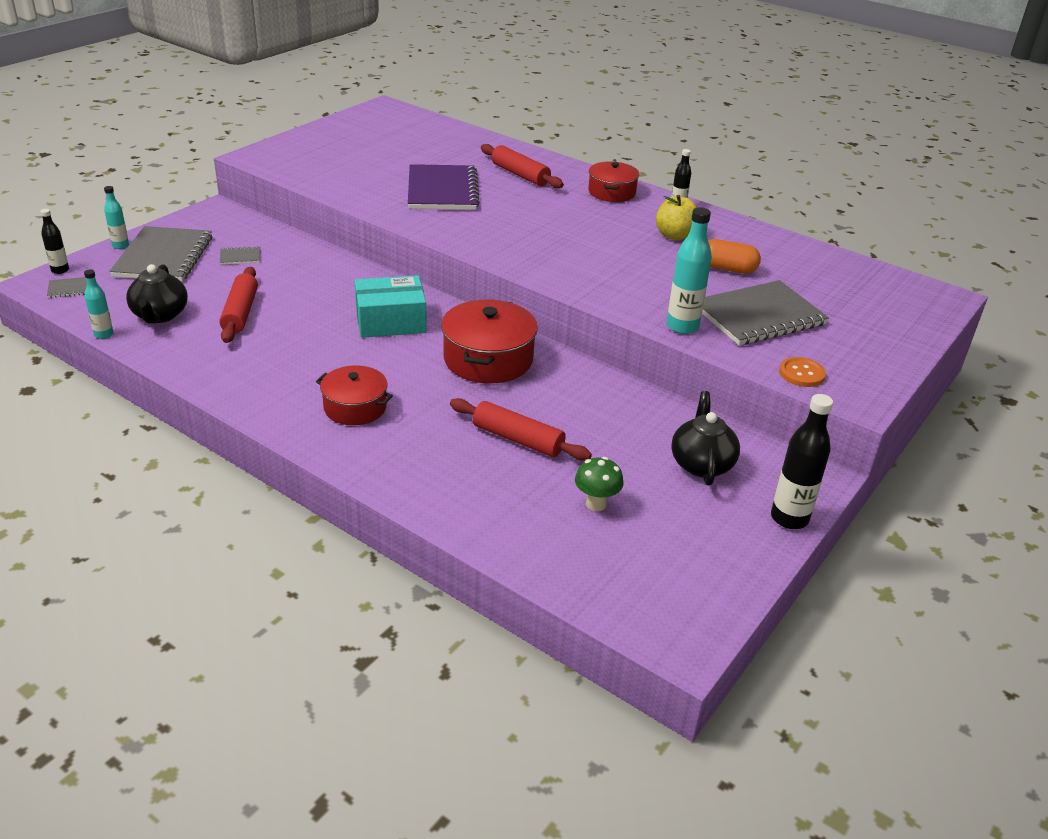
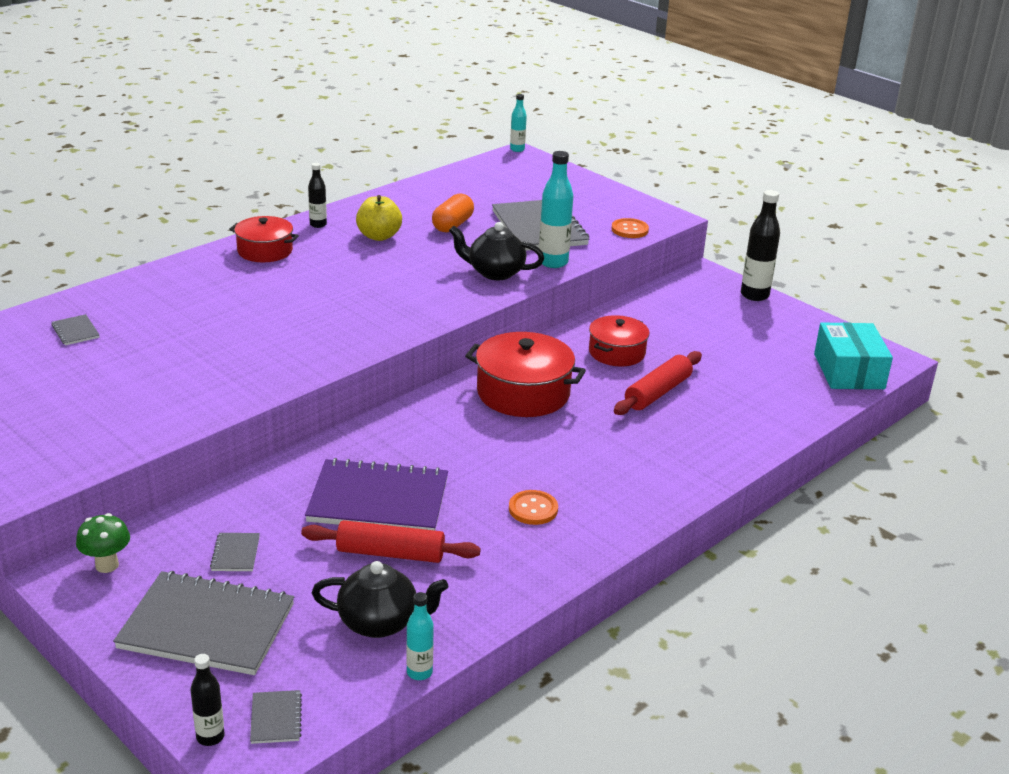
camera: 80 degrees left, 5 degrees down
(120, 246) = (149, 674): turquoise bottle -> turquoise bottle (517, 149)
(302, 372) = (533, 509): none -> orange button
(355, 407) = (602, 478): red pot -> red pot (617, 352)
(390, 321) = (436, 444): turquoise box -> turquoise box (849, 371)
(442, 190) = (212, 348): purple notebook -> purple notebook (378, 500)
(448, 146) = (75, 331): none -> grey notebook
(520, 174) = (191, 295): red rolling pin -> none
(596, 504) = (744, 368): green mushroom -> green mushroom (107, 565)
(701, 464) = (691, 316): black teapot -> black teapot (495, 272)

